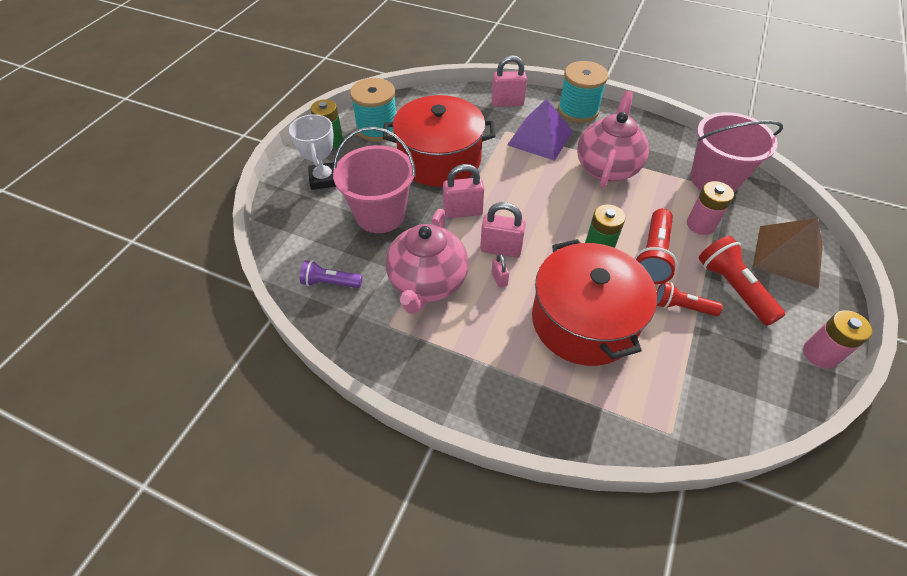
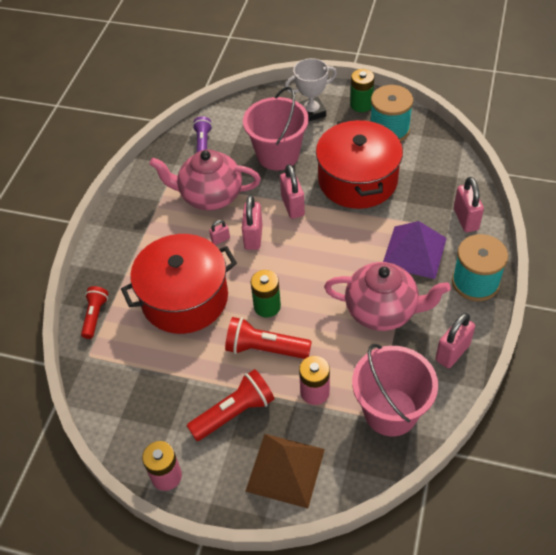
camera: 85 degrees right, 0 degrees up
(651, 135) = (452, 352): none -> pink padlock
(681, 307) = (207, 369): red flashlight -> red flashlight (95, 316)

